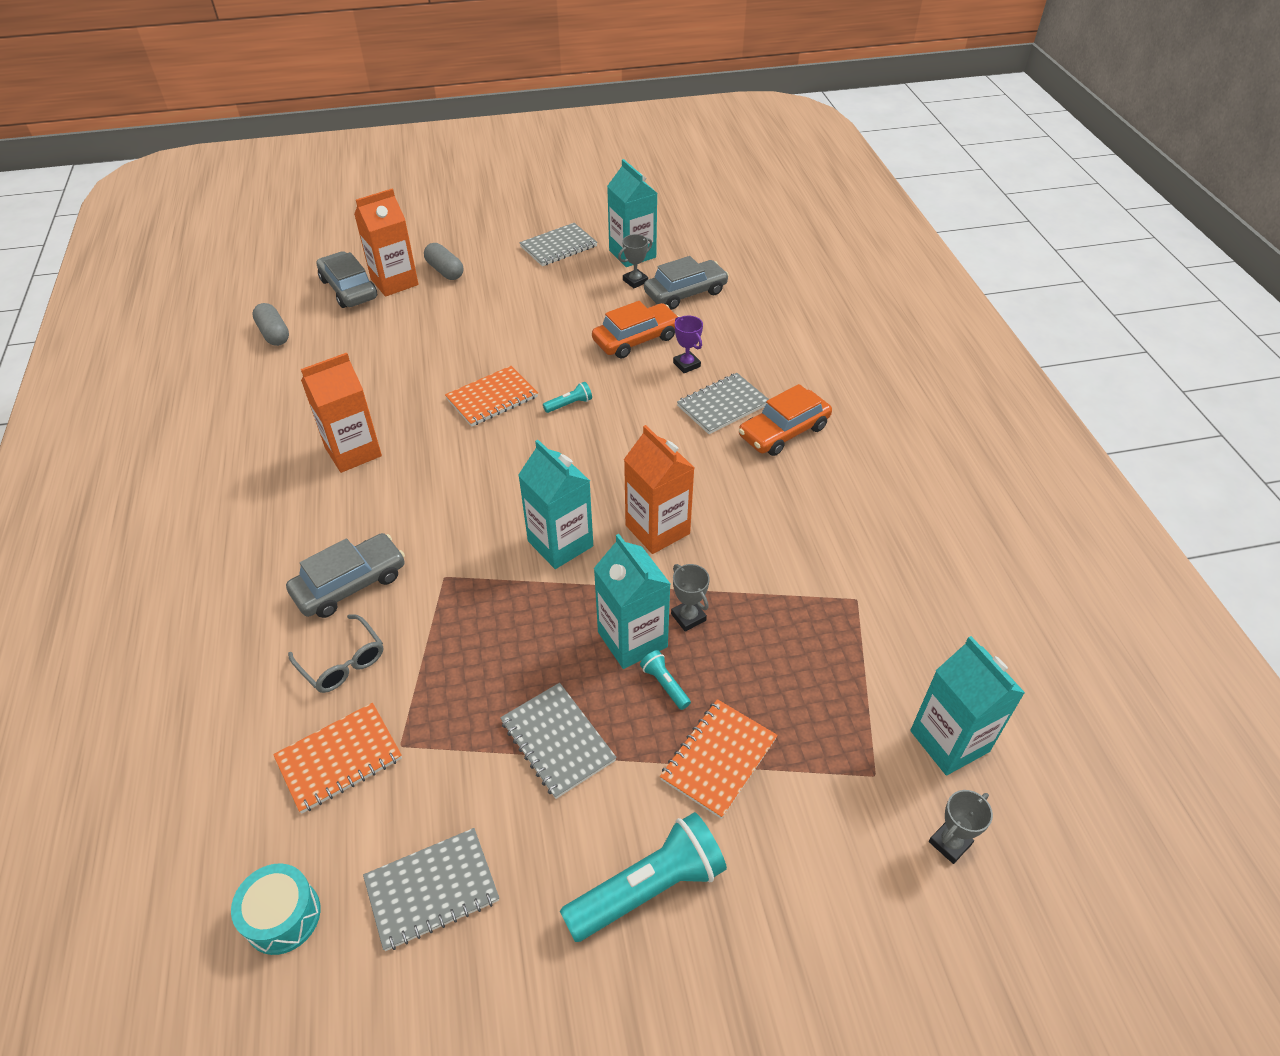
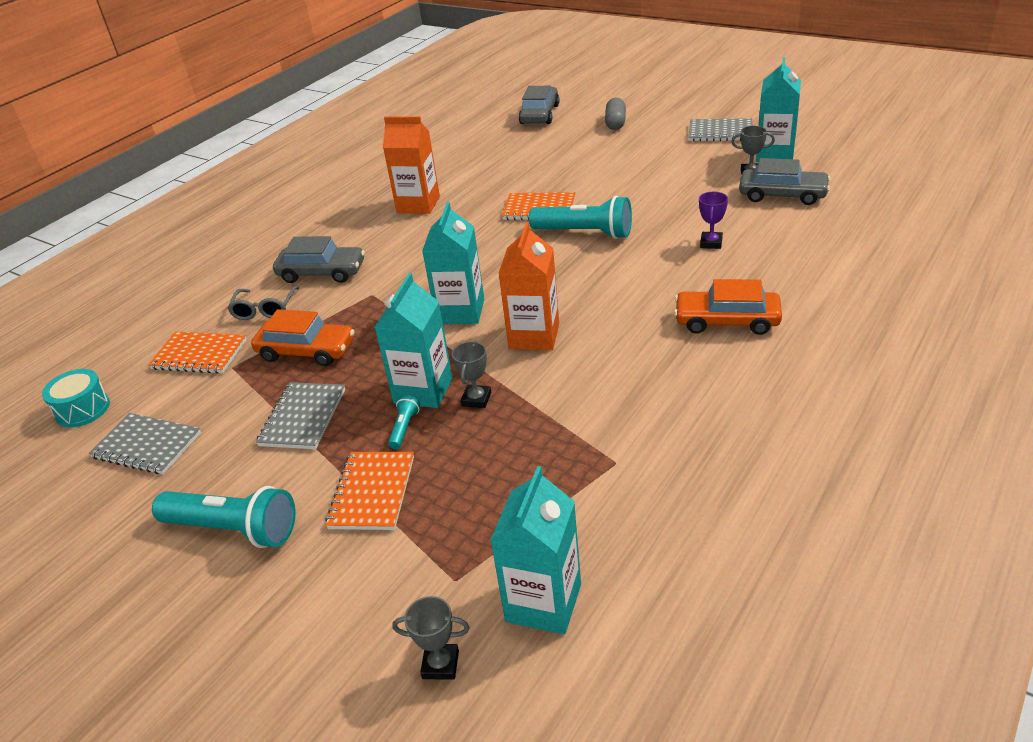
camera: 50 degrees right, 10 degrees down
(274, 334) = (464, 125): grey capsule -> none
(394, 282) = (573, 119): orange carton -> none
(569, 404) = (585, 233): turquoise flashlight -> turquoise flashlight, size x2.22
(636, 339) = (694, 211): orange car -> orange car (306, 351)
(718, 759) = (372, 492): orange notebook -> orange notebook turned 75 degrees counterclockwise
(723, 405) = (701, 281): grey notebook -> none

